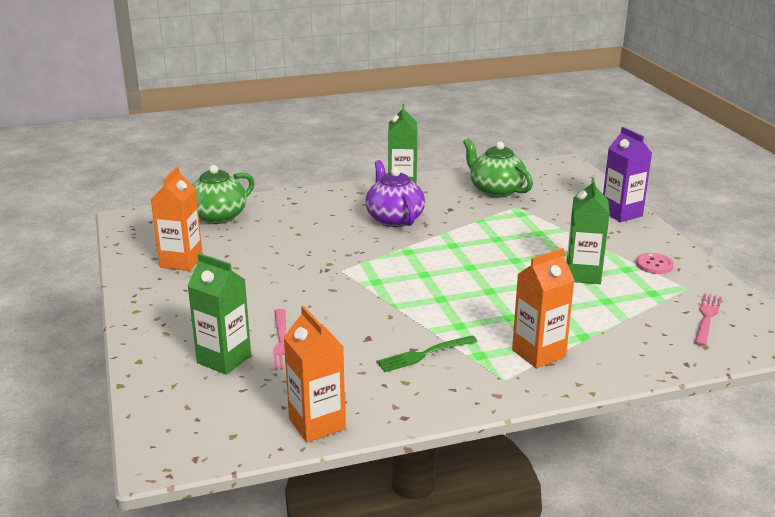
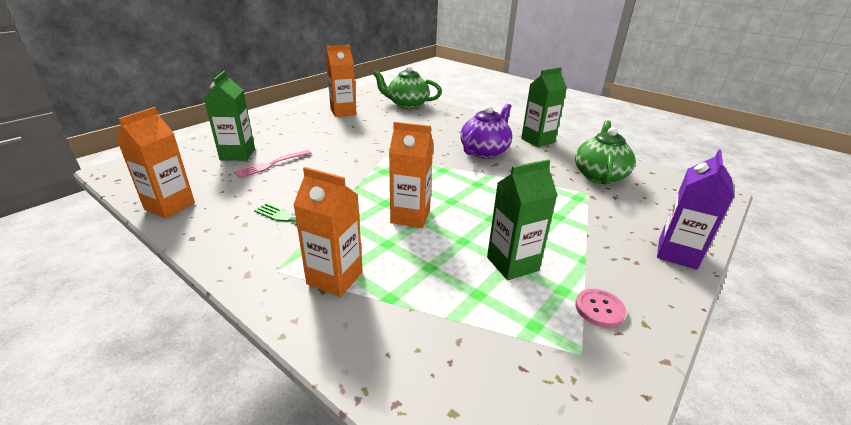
camera: 55 degrees right, 5 degrees up
(477, 294) = (410, 216): none -> orange carton
(707, 317) = (529, 394): pink fork -> none

